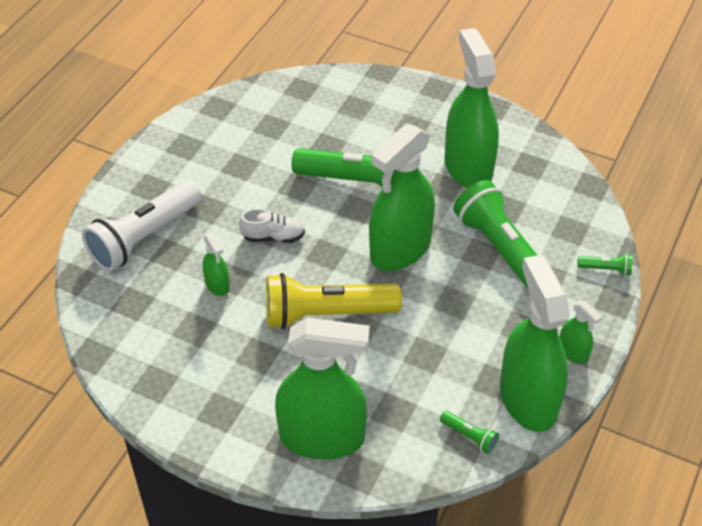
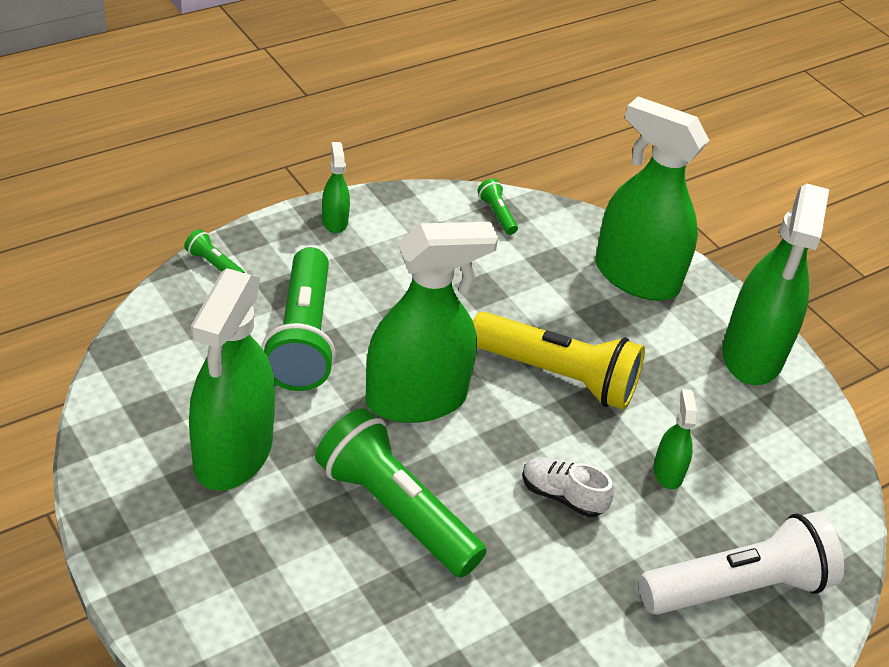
camera: 155 degrees left, 5 degrees down
(528, 399) = (417, 212): green spray bottle -> green spray bottle (752, 355)

